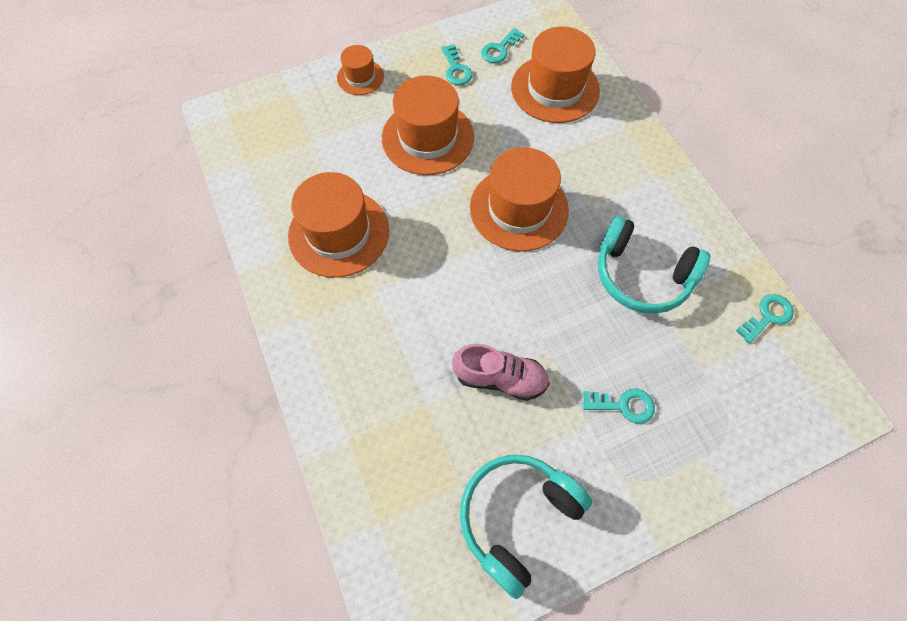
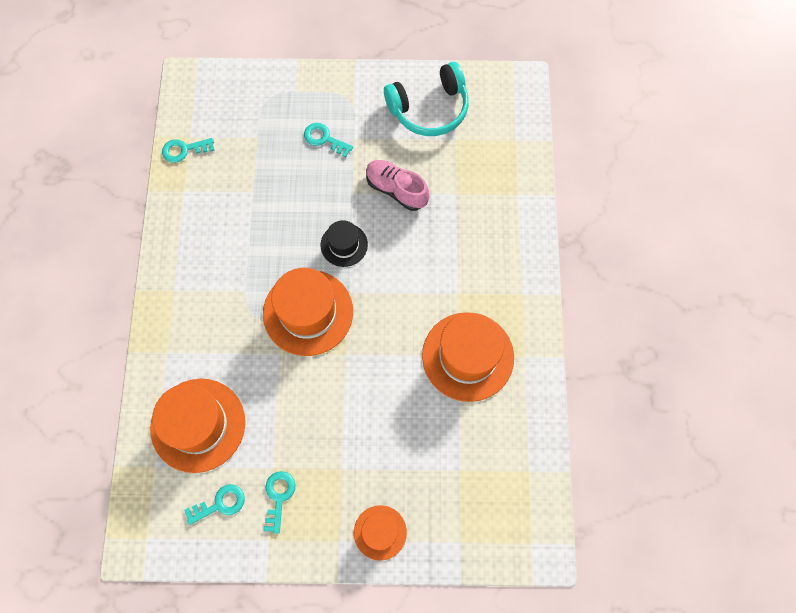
camera: 155 degrees left, 5 degrees up
(428, 137) = (348, 422): orange hat -> none
(523, 288) = (344, 245): none -> black hat
(641, 275) = (249, 216): turquoise headphones -> none

